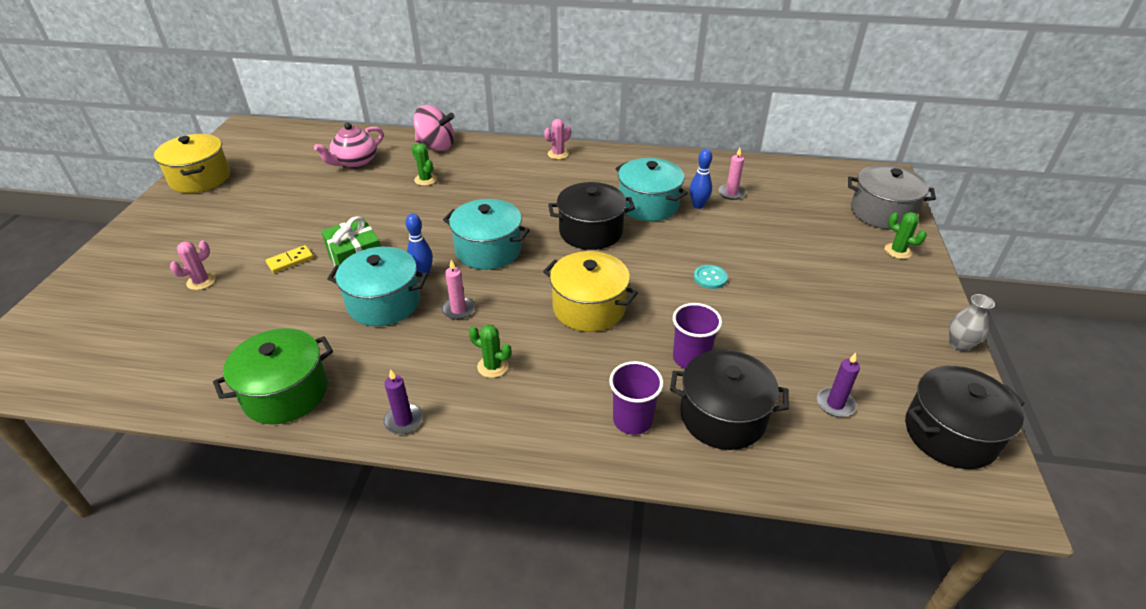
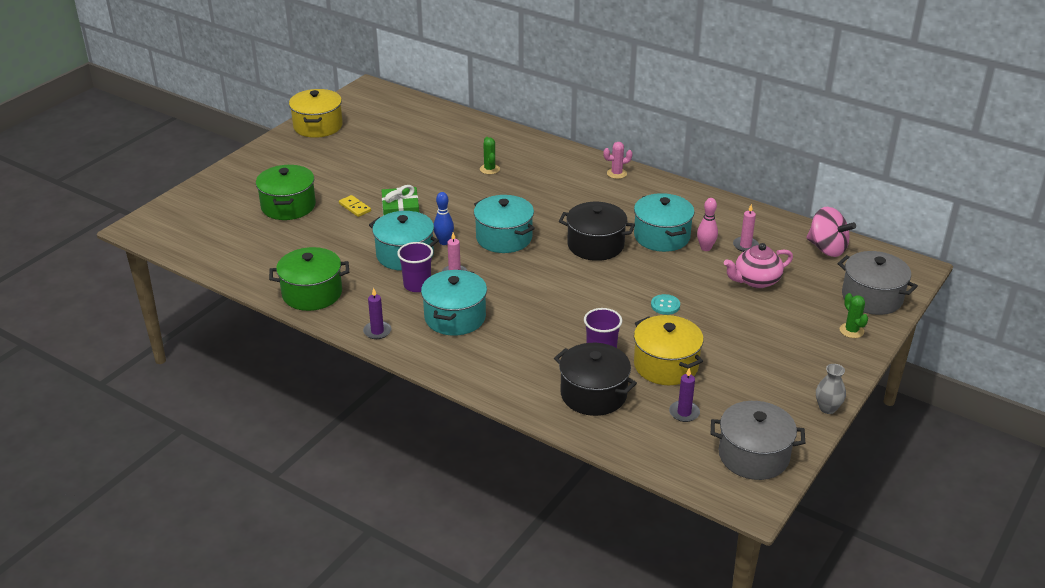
camera: 25 degrees right, 5 degrees down
(201, 281) = (288, 206): pink cactus -> green pot
(290, 261) = (354, 207): yellow domino -> yellow domino turned 60 degrees clockwise
(355, 162) = (442, 140): pink teapot -> pink teapot (756, 280)
(436, 146) = (516, 141): pink spinning top -> pink spinning top (827, 249)
(492, 366) = (455, 317): green cactus -> turquoise pot
(589, 308) = (551, 300): yellow pot -> yellow pot (666, 365)
(632, 420) = (528, 377): purple cup -> purple cup (417, 285)
(698, 205) = (705, 248): blue bowling pin -> pink bowling pin
(950, 434) = (753, 456): black pot -> grey pot

